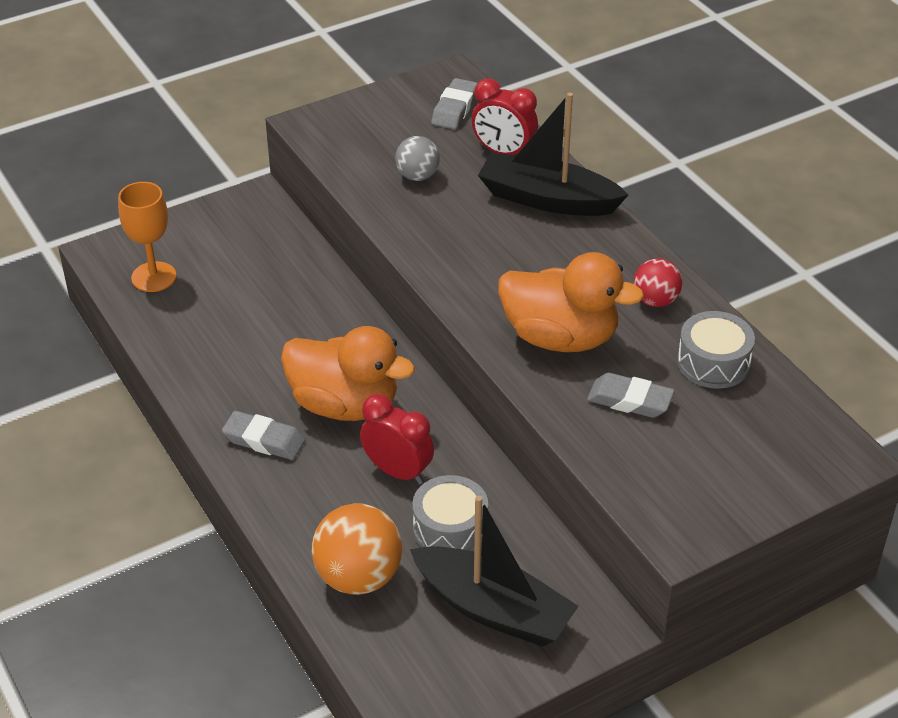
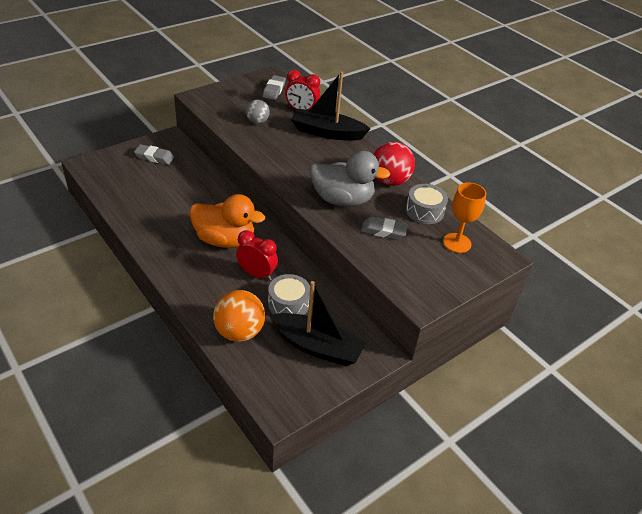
camera: 10 degrees left, 0 degrees up
(154, 277) = (115, 176): orange goblet -> orange goblet (457, 243)
(264, 440) = (181, 259): grey eraser -> grey eraser (154, 157)
(560, 337) = (342, 200): orange duck -> grey duck
(655, 300) = (389, 181): red ball -> red ball, size x1.67

